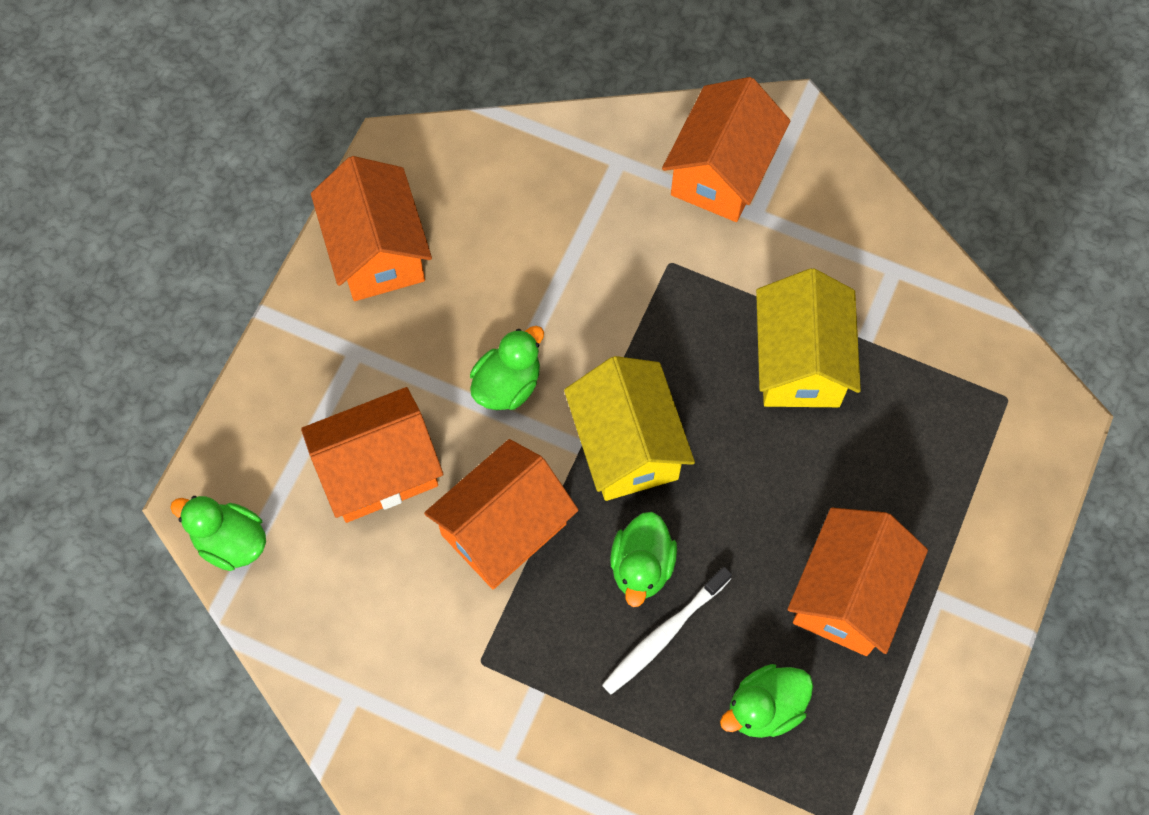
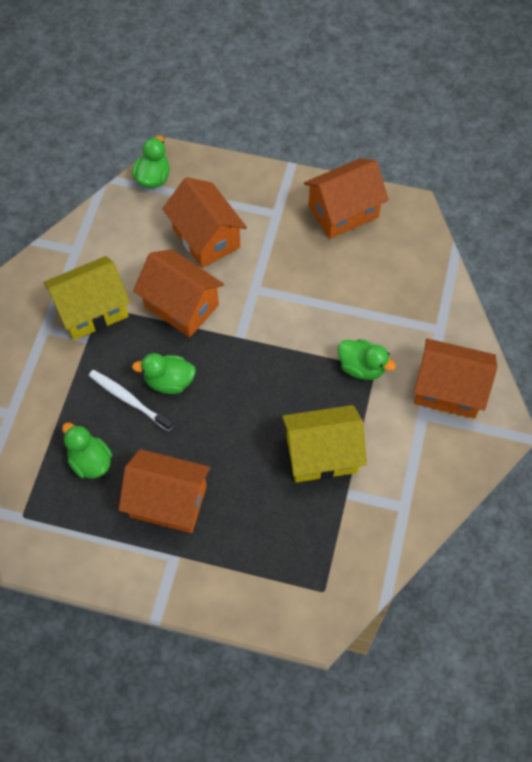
camera: 80 degrees right, 5 degrees down
(507, 384) = (272, 292): green duck -> green duck (362, 367)
(627, 446) = (245, 362): yellow house -> yellow house (92, 310)

